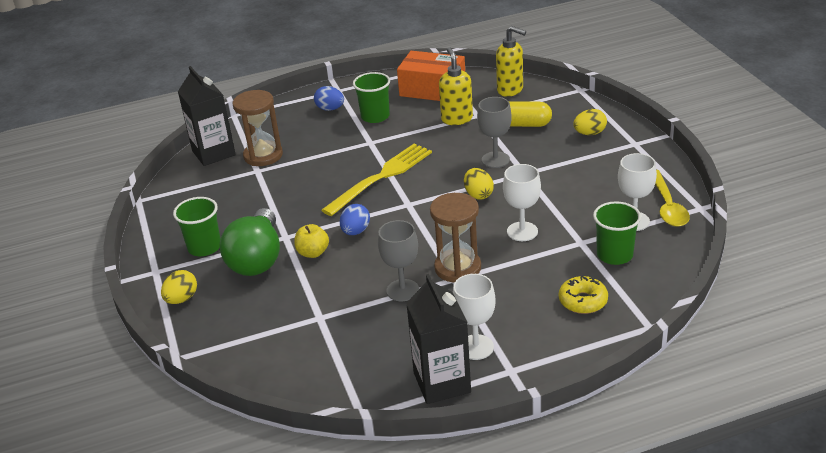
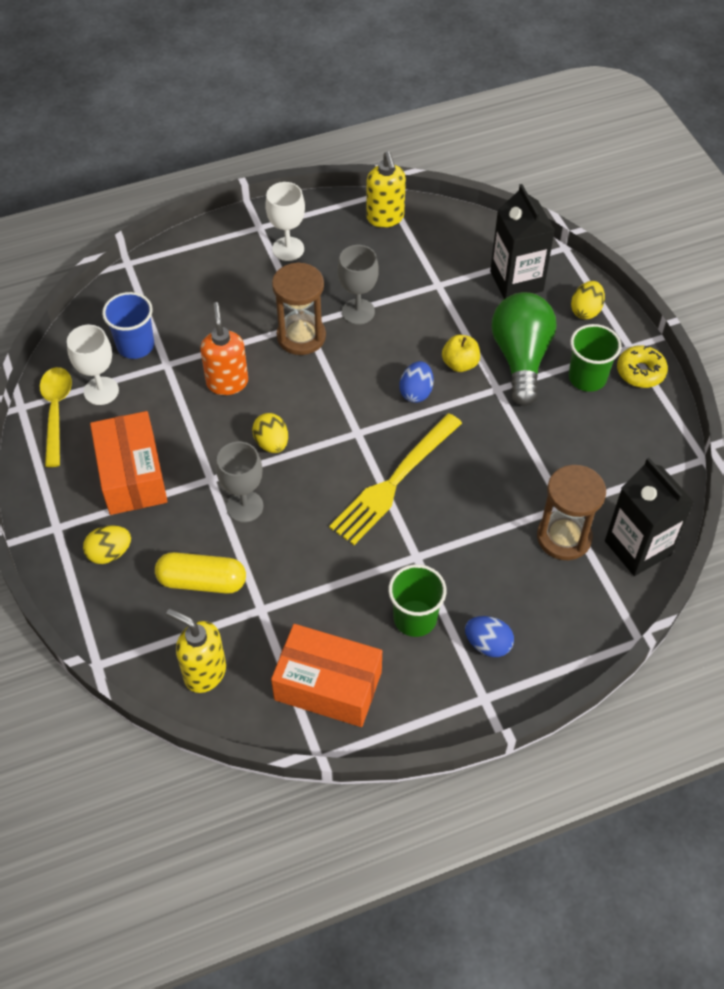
camera: 175 degrees right, 20 degrees up
(442, 382) = (319, 218): black carton -> black carton (516, 281)
(456, 119) = (292, 602): yellow soap dispenser -> yellow soap dispenser (385, 218)
(522, 231) = (227, 382): white goblet -> orange soap dispenser
(583, 301) = (181, 292): yellow donut -> yellow donut (640, 372)
(587, 172) = (132, 475): none -> orange box
(614, 255) = (135, 345): green cup -> blue cup

